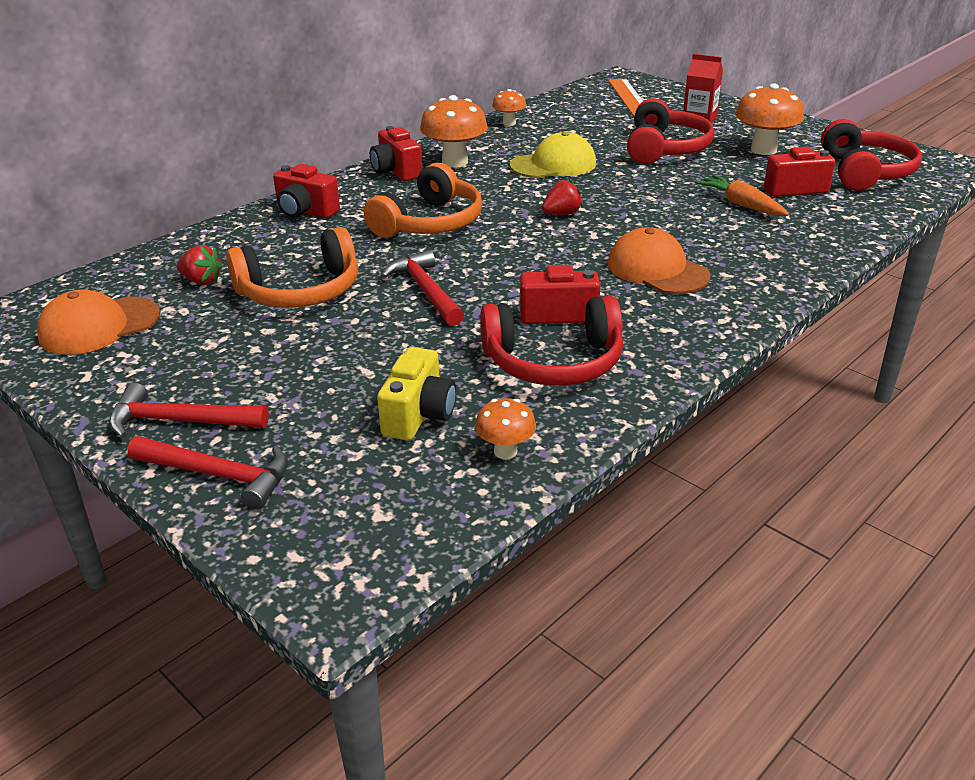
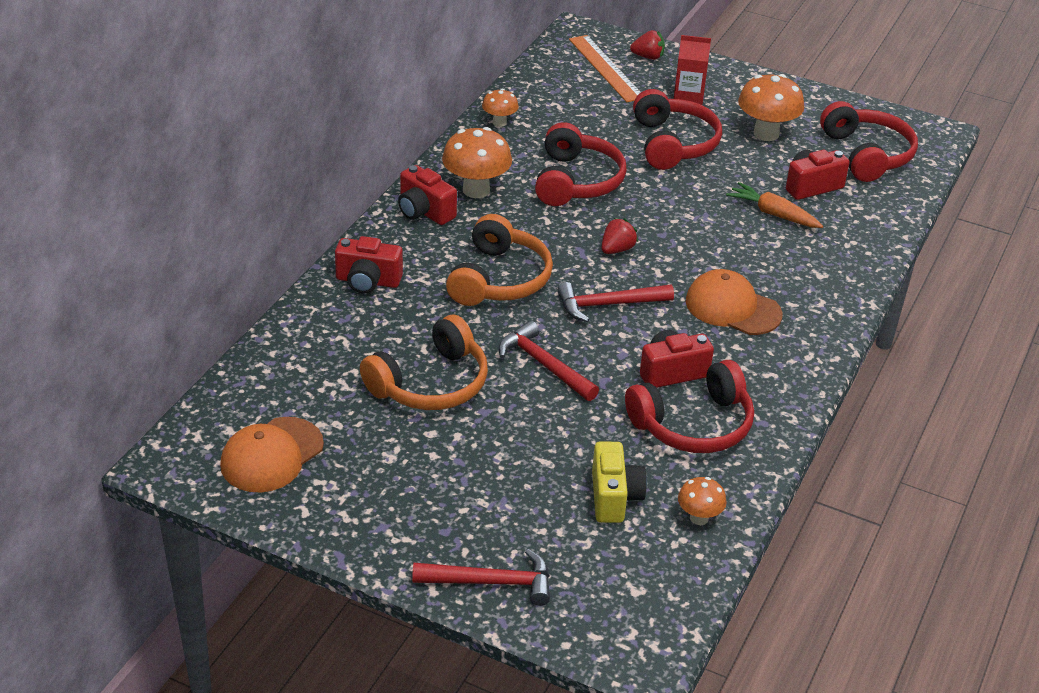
camera: 20 degrees left, 5 degrees up
(179, 421) = (422, 540): red hammer -> red hammer (608, 304)
(201, 281) = (328, 386): red strawberry -> red strawberry (648, 57)
(554, 165) = (576, 181): yellow cap -> red headphones

